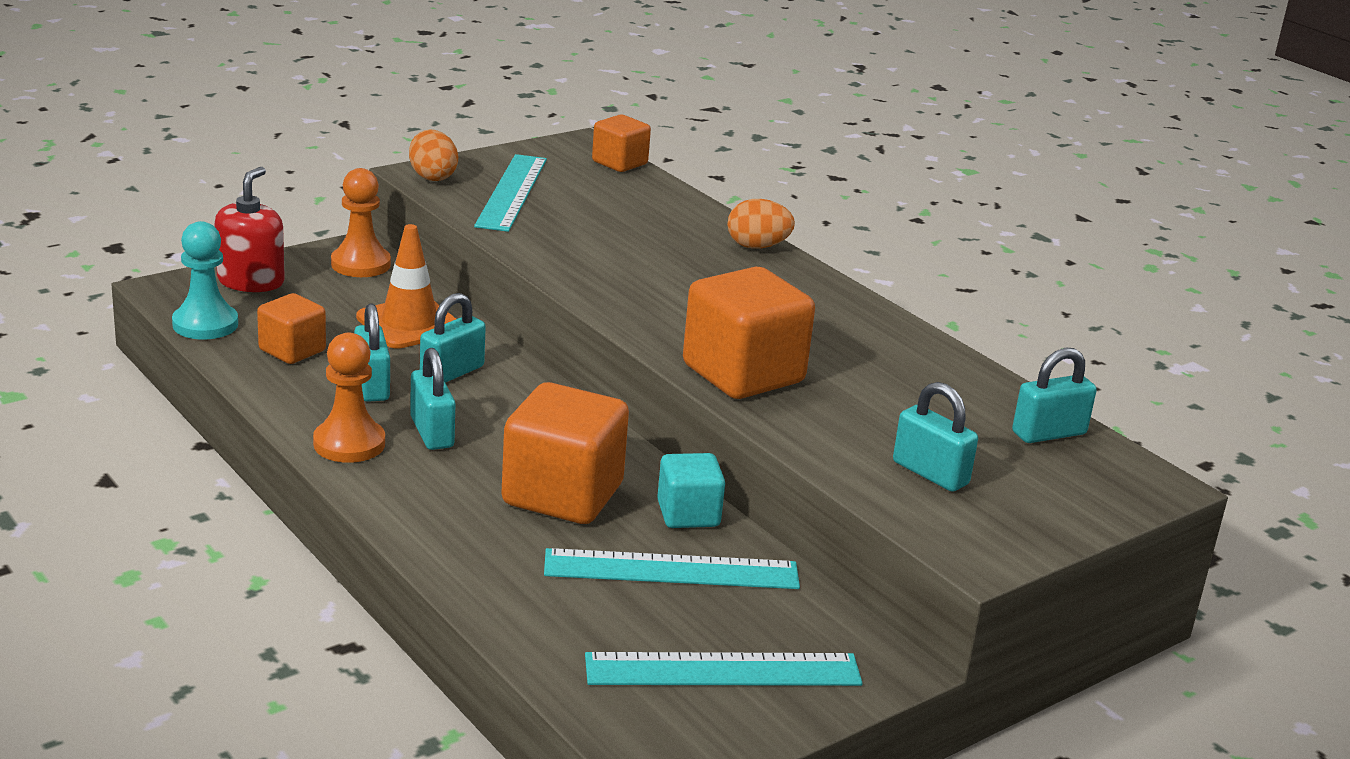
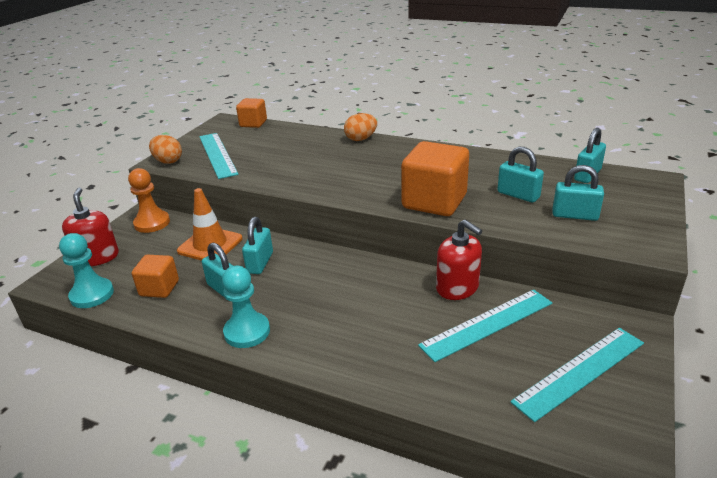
camera: 25 degrees left, 5 degrees up
(349, 444) = (247, 332): orange pawn -> turquoise pawn
(432, 432) = (285, 302): turquoise padlock -> turquoise padlock (518, 195)
(562, 494) = (389, 307): orange cube -> none
(688, 514) = (457, 288): turquoise cube -> red soap dispenser

